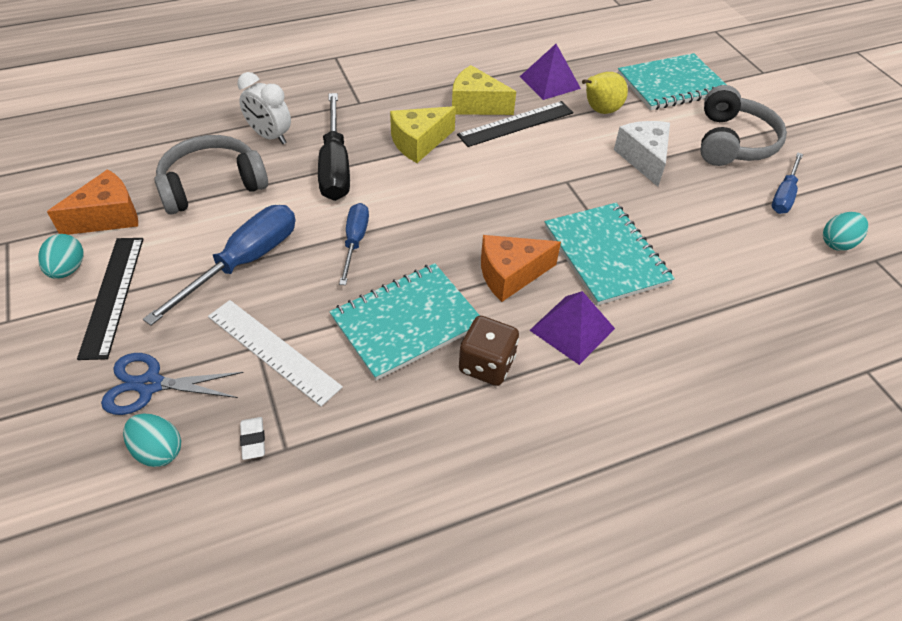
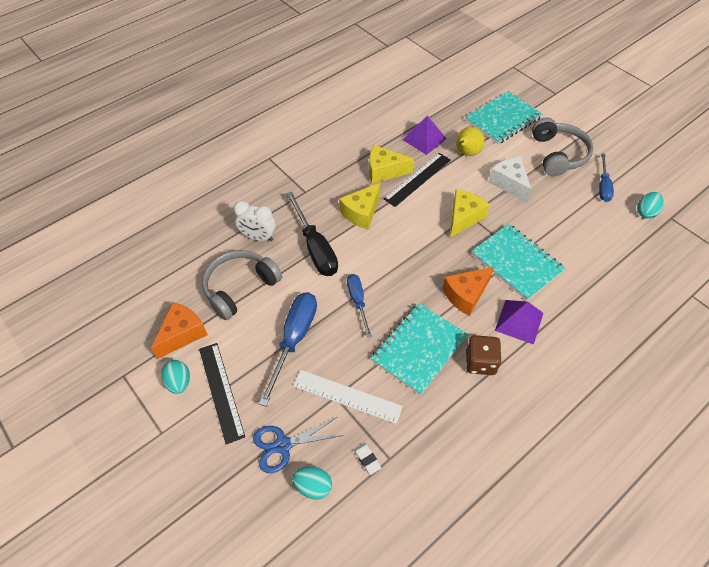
camera: 15 degrees left, 5 degrees up
(556, 182) = (463, 218): none -> yellow cheese

